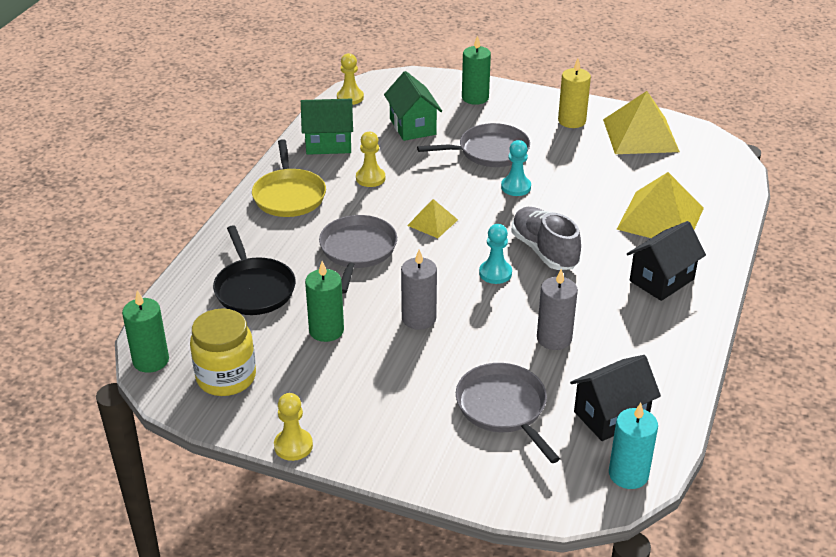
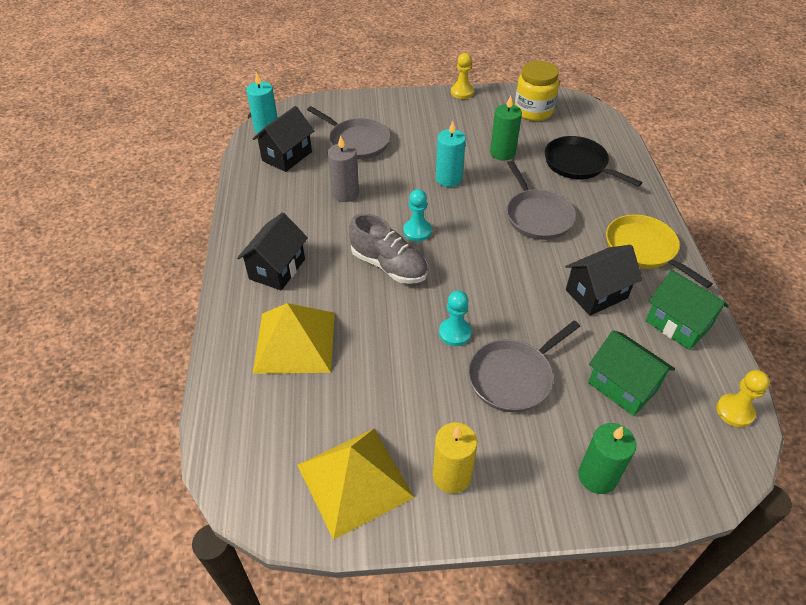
camera: 155 degrees right, 10 degrees up
(151, 360) = (586, 107): green candle -> none
(328, 144) = (677, 324): green house -> green house turned 75 degrees clockwise
(370, 178) = (596, 294): yellow pawn -> black house
(419, 318) = (448, 179): grey candle -> turquoise candle
(432, 222) = (501, 263): yellow pyramid -> none

